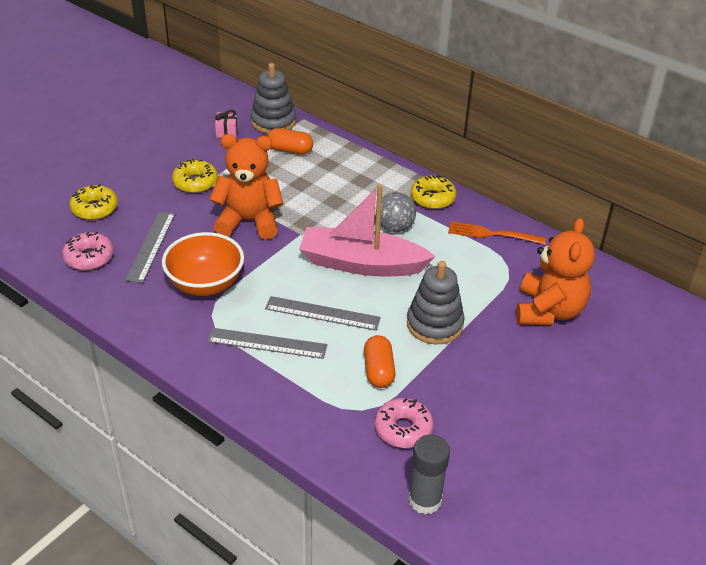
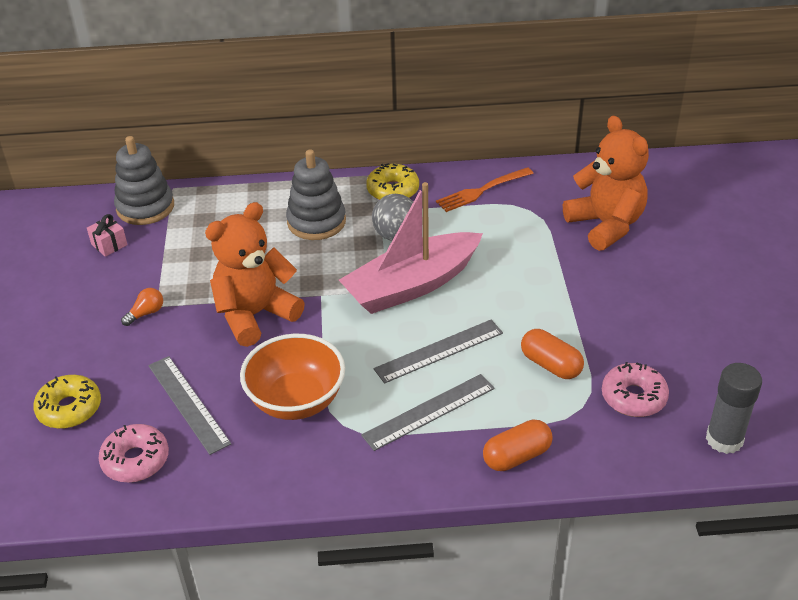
camera: 40 degrees left, 0 degrees up
(195, 182) = (146, 313): yellow donut -> orange light bulb
(290, 150) = (201, 225): orange capsule -> orange capsule (517, 456)
(434, 324) = (540, 295): grey stacking toy -> grey stacking toy (316, 222)

